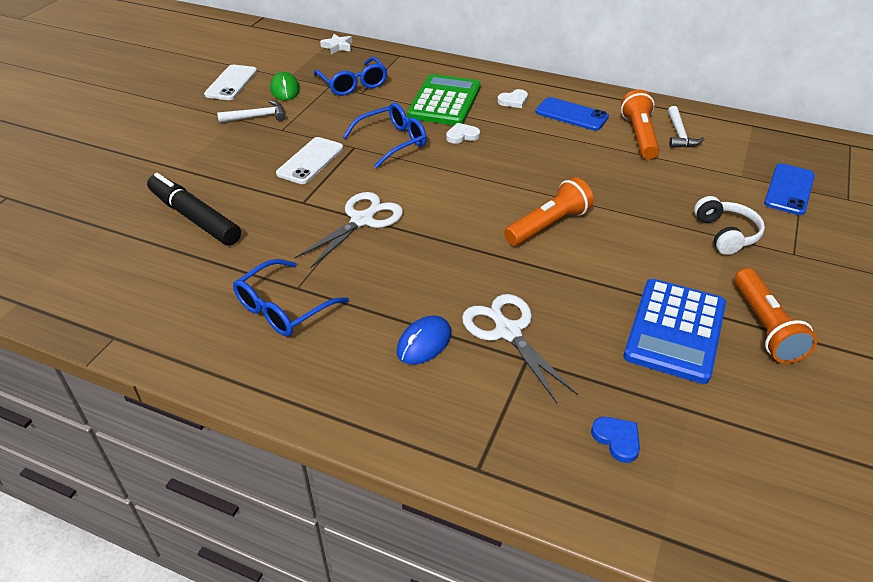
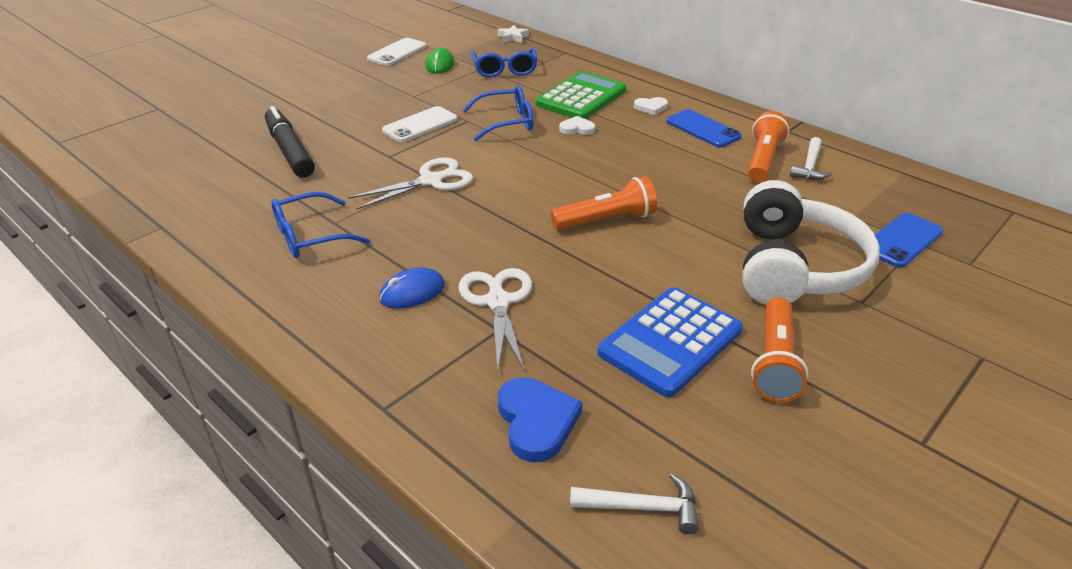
camera: 20 degrees right, 5 degrees down
(257, 117) = (400, 82): white hammer -> white hammer (642, 507)
(617, 439) = (536, 421): blue heart -> blue heart, size x1.70
(726, 234) = (794, 267): white headphones -> white headphones, size x1.95

